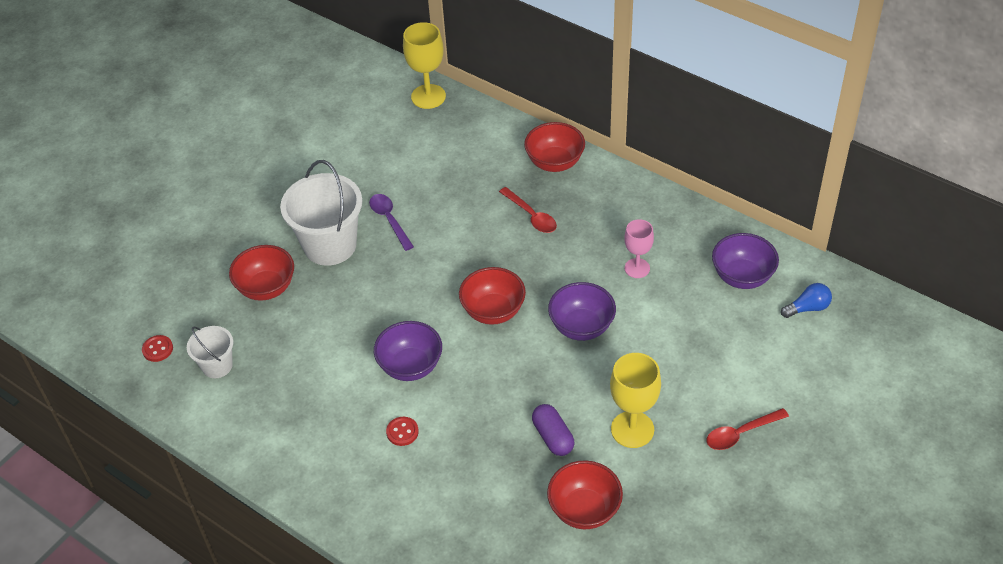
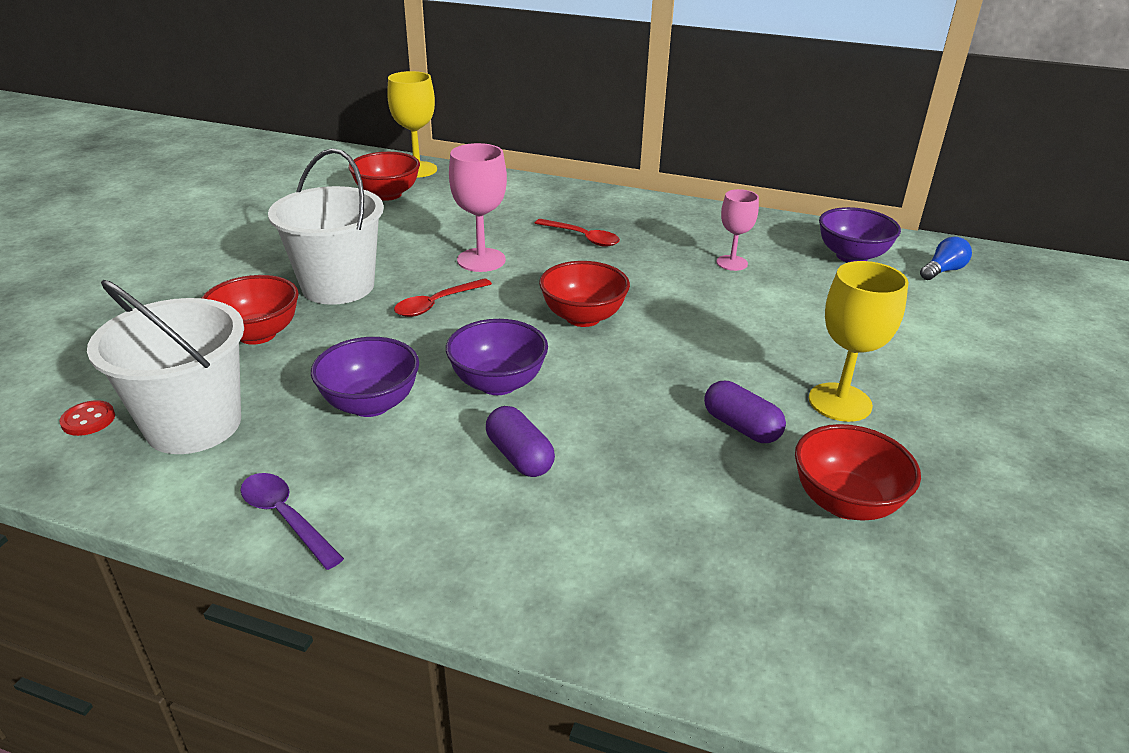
camera: 20 degrees left, 15 degrees down
(217, 366) = (194, 425): white bucket -> white bucket, size x1.86
(389, 220) = (409, 258): purple spoon -> purple spoon (285, 517)
(402, 432) = (519, 456): red button -> purple capsule
(442, 231) = (481, 260): none -> pink goblet
(555, 162) = (584, 199): red bowl -> red bowl (387, 194)
(581, 327) = (703, 317): purple bowl -> purple bowl (370, 404)
(740, 433) = (975, 385): red spoon -> red spoon (437, 304)

